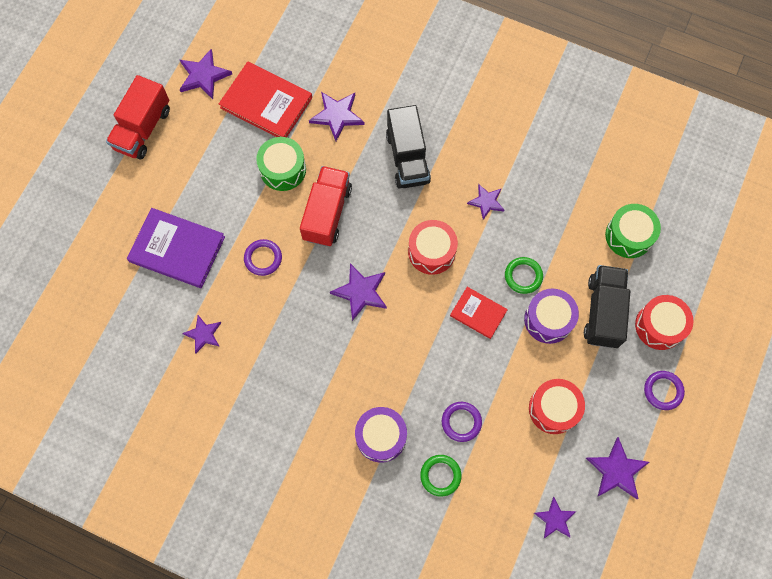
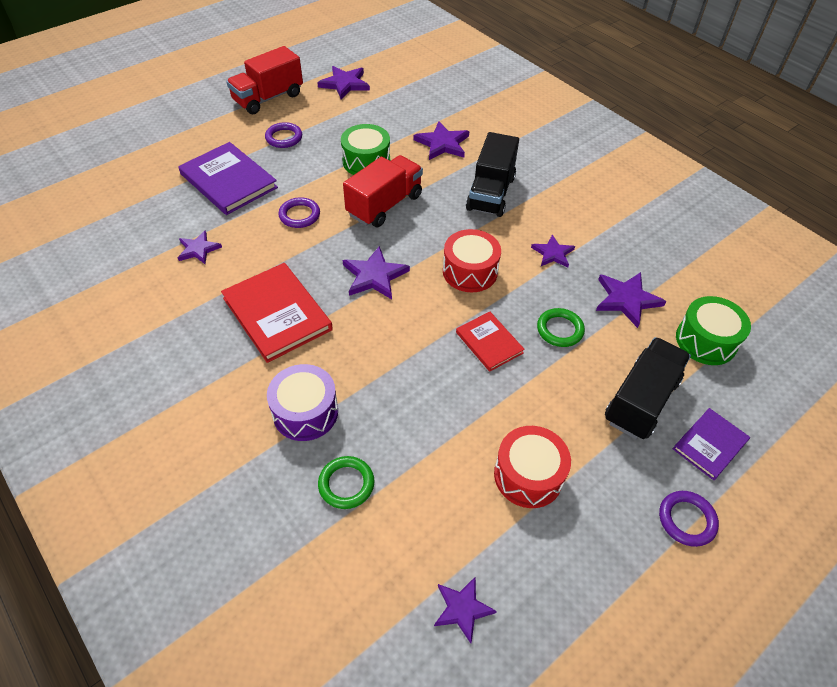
camera: 25 degrees right, 20 degrees down
(266, 102) = (385, 116): red book -> red book (277, 314)
(461, 422) = (406, 439): purple ring -> purple ring (284, 138)
(548, 320) = (568, 381): purple drum -> none
(616, 470) = (579, 588): purple star -> purple star (626, 300)
(659, 326) = (710, 445): red drum -> purple book

